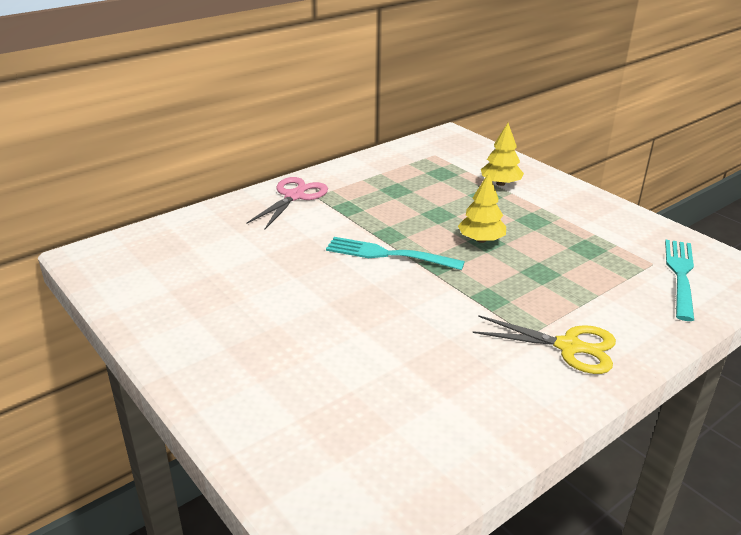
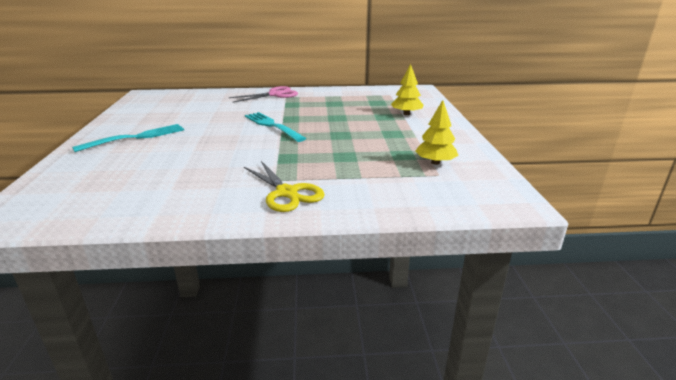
camera: 35 degrees right, 5 degrees down
(481, 240) = (339, 133): yellow tree -> yellow tree (435, 162)
(680, 275) = (448, 186): turquoise fork -> turquoise fork (136, 137)

